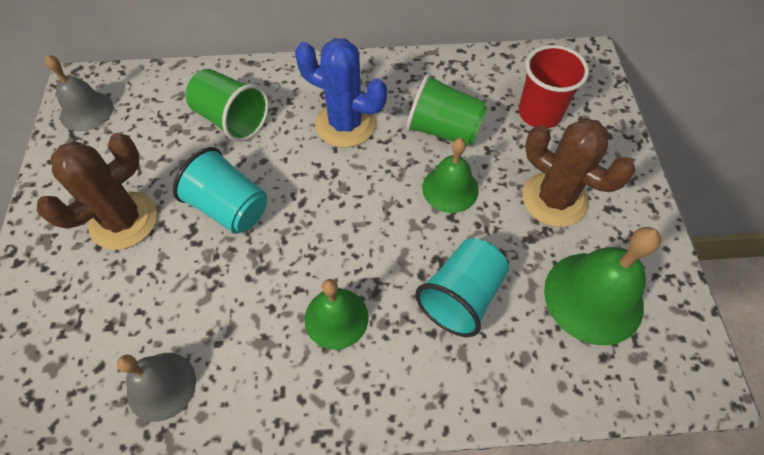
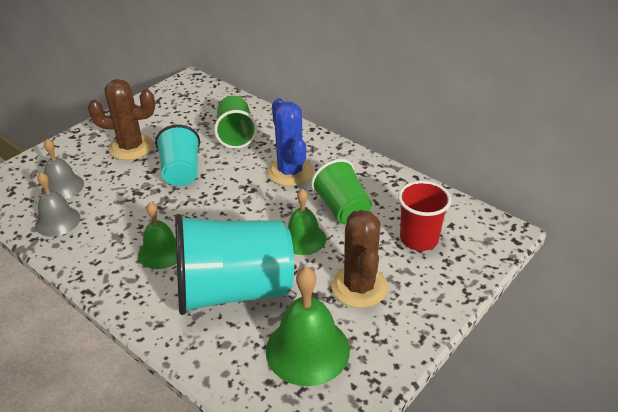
camera: 45 degrees right, 20 degrees down
(86, 111) = (177, 93): grey bell -> grey bell (62, 187)
(461, 296) = (233, 290): turquoise cup -> turquoise cup, size x1.76

